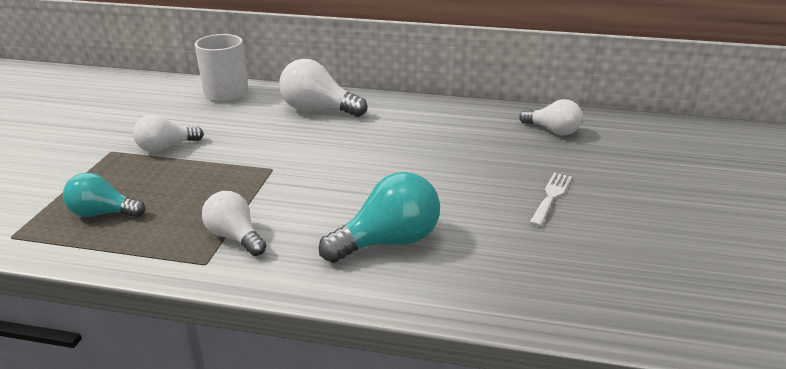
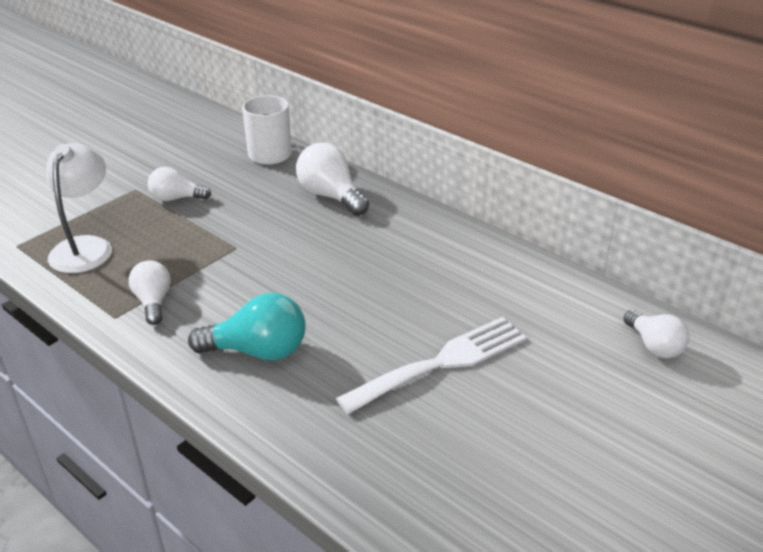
camera: 30 degrees right, 5 degrees up
(103, 213) = (85, 247): turquoise light bulb -> white lamp
(551, 196) = (442, 362): white fork -> white fork, size x1.99
(552, 131) = (529, 292): white light bulb -> white light bulb (654, 346)

